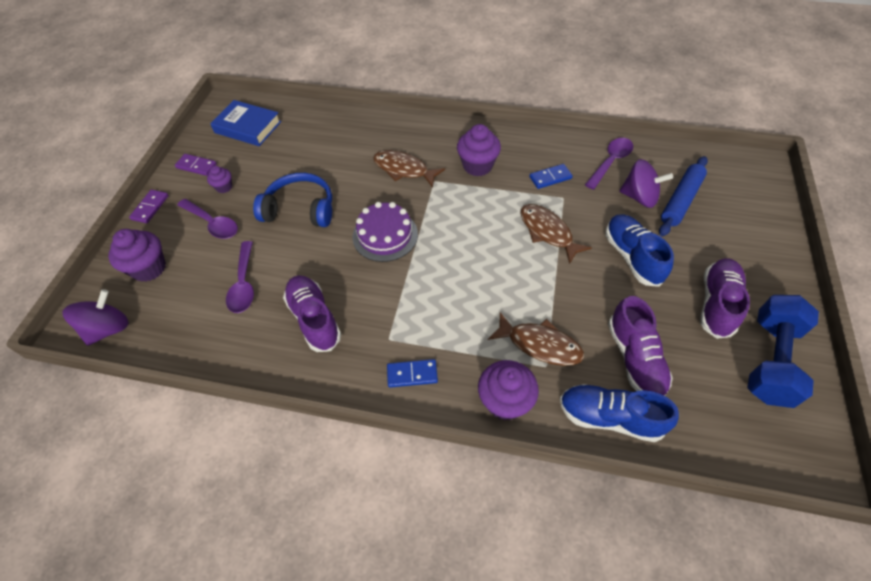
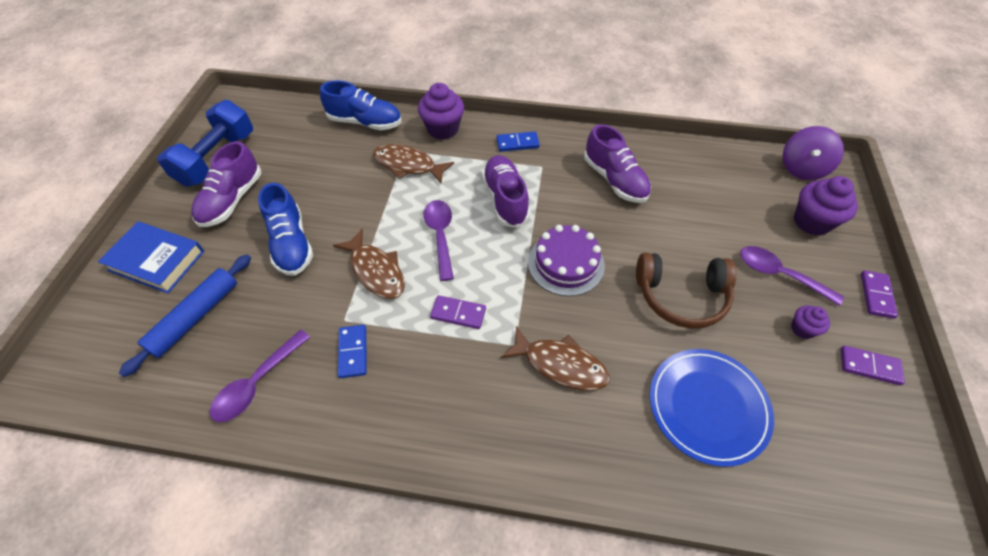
camera: 175 degrees right, 0 degrees up
(244, 284) = (699, 208): purple spoon -> purple spoon (440, 235)
(248, 127) = (846, 456): blue book -> blue book (157, 260)
(300, 209) = (681, 296): blue headphones -> brown headphones
(315, 148) = (708, 406): none -> blue plate
(475, 200) = (458, 313): none -> purple domino
(477, 166) = (453, 373): purple cupcake -> none
(550, 178) = (353, 352): blue domino -> blue domino turned 75 degrees counterclockwise
(635, 358) = (330, 157): purple shoe -> purple shoe (505, 199)
(639, 197) = (245, 322): purple spinning top -> none

